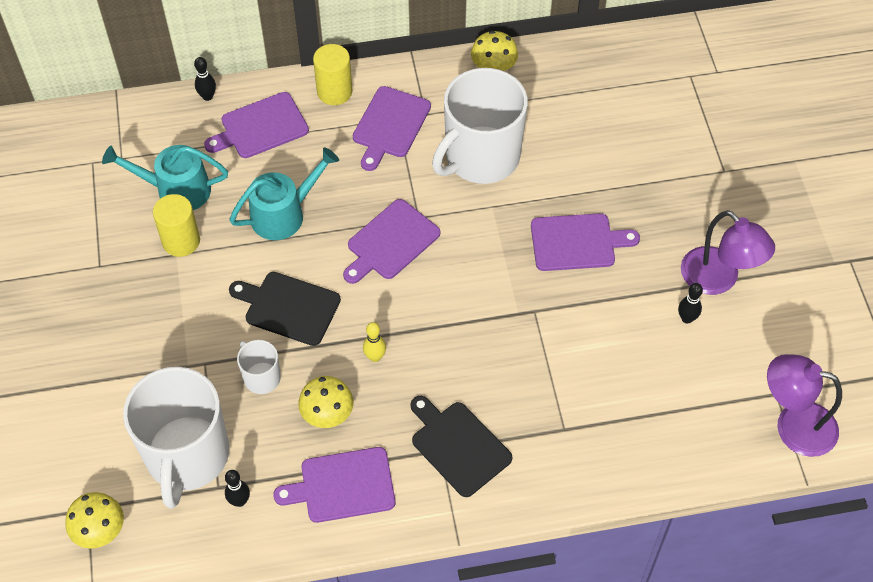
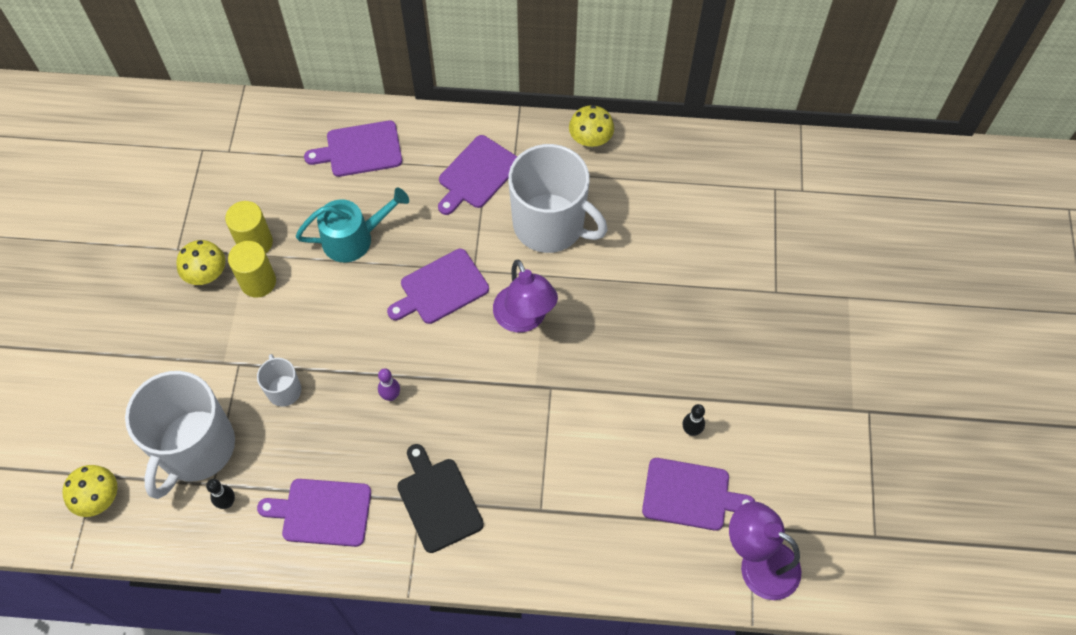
camera: 15 degrees right, 5 degrees up
(176, 190) = (266, 193): turquoise watering can -> none
(207, 96) = (322, 109): black bowling pin -> none
(288, 307) = (329, 329): black cutting board -> none
(327, 414) = (331, 440): yellow mushroom -> yellow mushroom (207, 274)
(334, 91) = (437, 130): yellow cylinder -> yellow cylinder (258, 282)
(375, 357) = (391, 396): yellow bowling pin -> purple bowling pin
(481, 157) = (550, 225): white mug -> white mug turned 120 degrees counterclockwise
(577, 242) = (612, 330): purple cutting board -> purple cutting board (690, 495)
(718, 279) = (734, 399): purple lamp -> purple lamp (524, 319)

